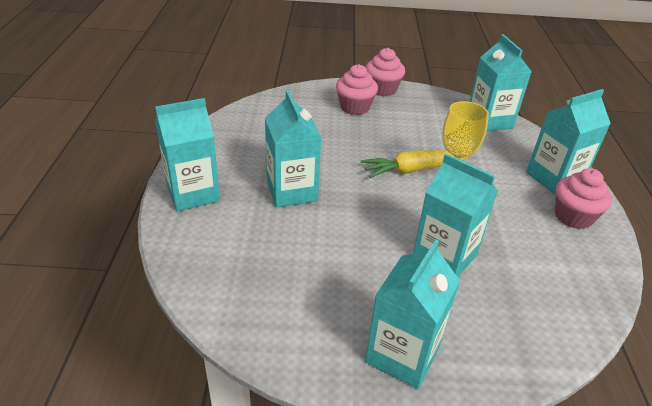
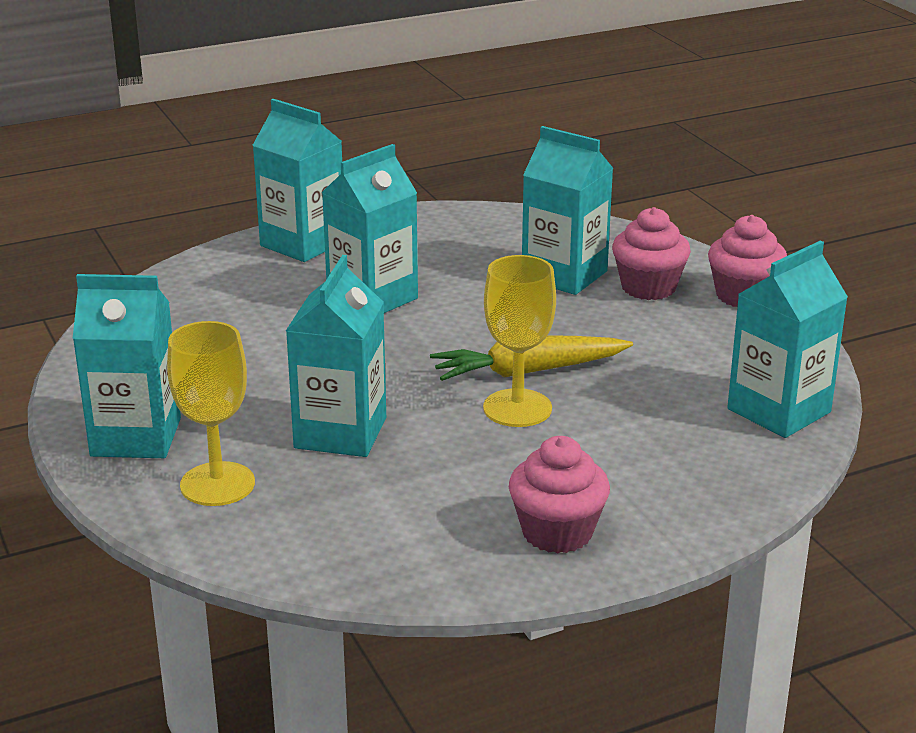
camera: 65 degrees right, 10 degrees down
(414, 170) = (528, 371): yellow carrot -> yellow carrot turned 60 degrees counterclockwise
(482, 330) = (217, 484): none -> yellow goblet
(554, 178) = (659, 501): turquoise carton -> turquoise carton (564, 275)

